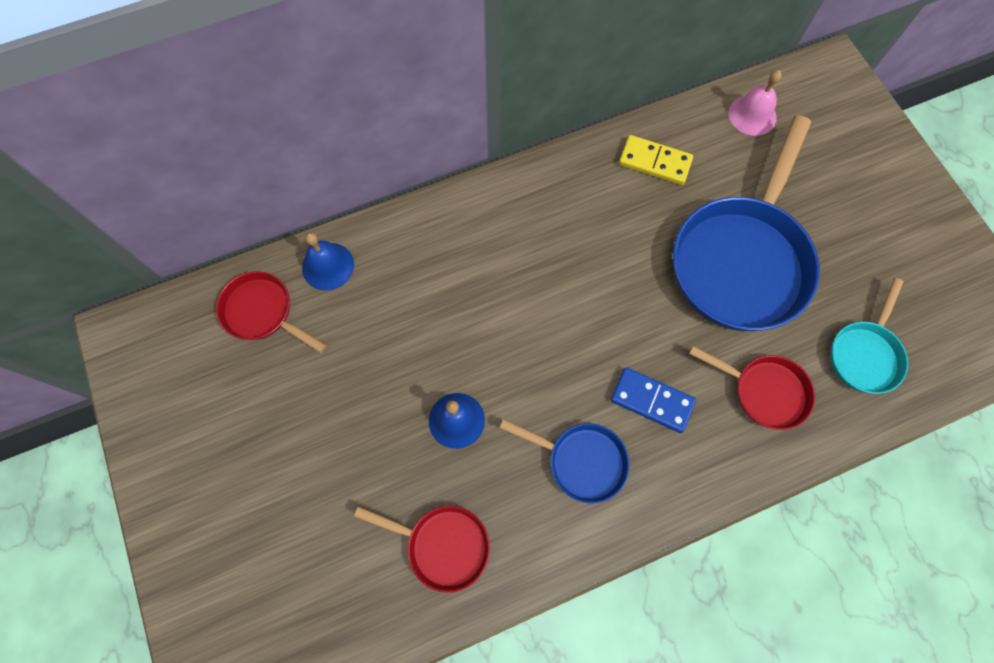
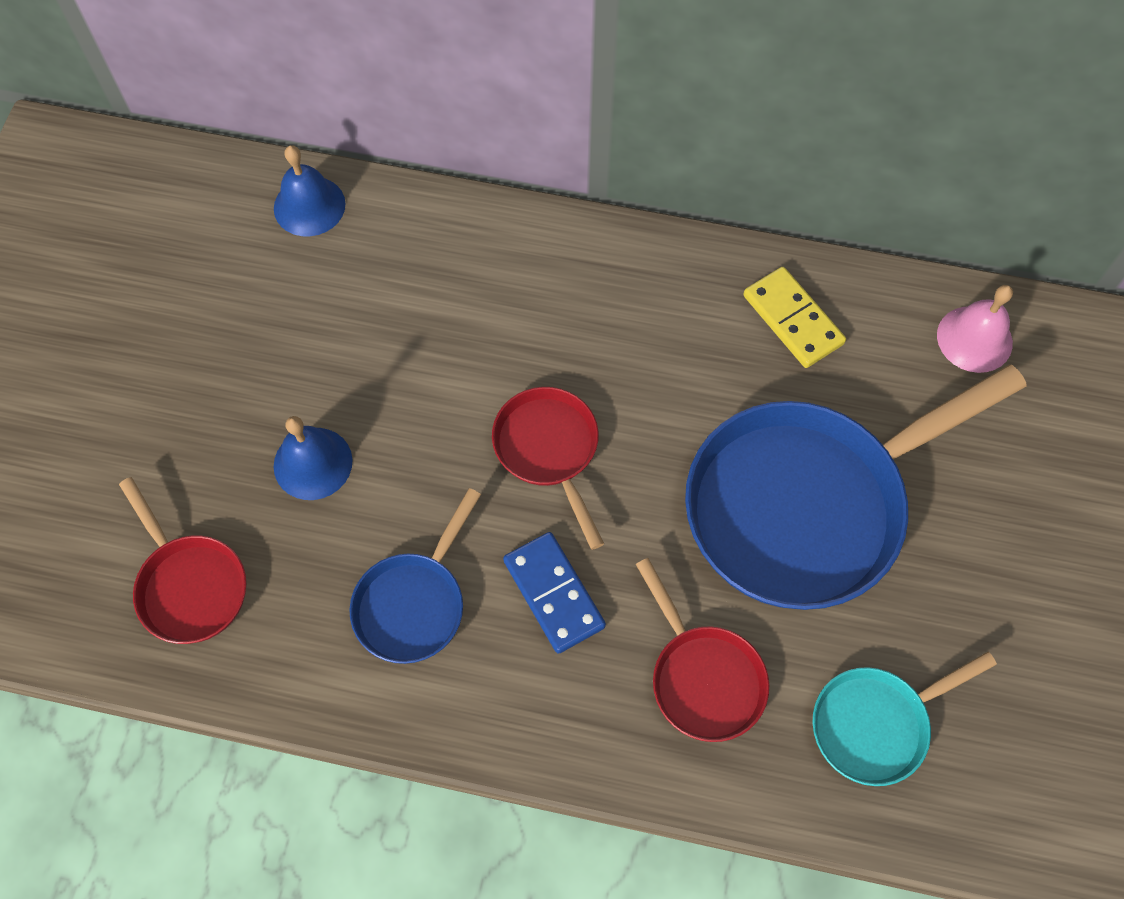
camera: 35 degrees right, 5 degrees down
(263, 312) = (202, 213): red pan -> red pan (549, 450)
(580, 461) = (414, 603): blue pan -> blue pan turned 60 degrees clockwise

